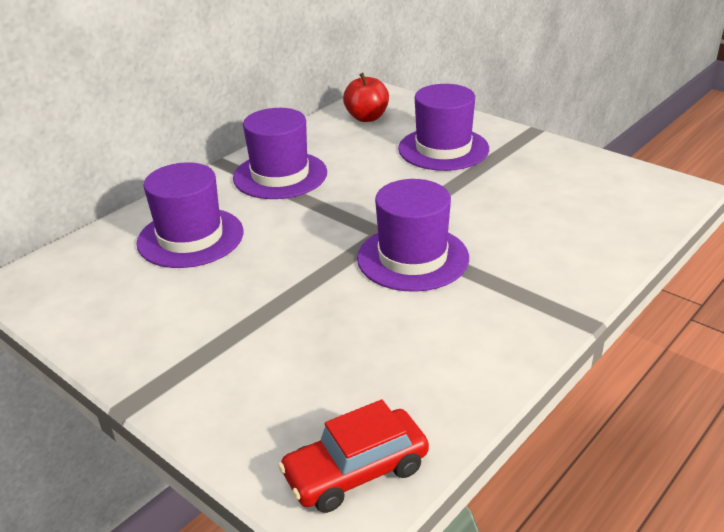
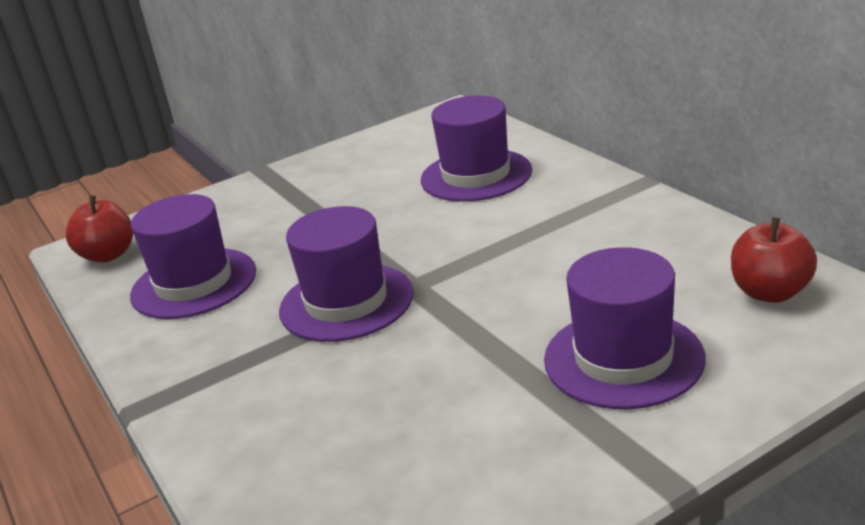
camera: 110 degrees right, 5 degrees down
(280, 175) = (592, 220): purple hat -> purple hat (194, 283)
(356, 472) = (108, 255): red car -> red apple

